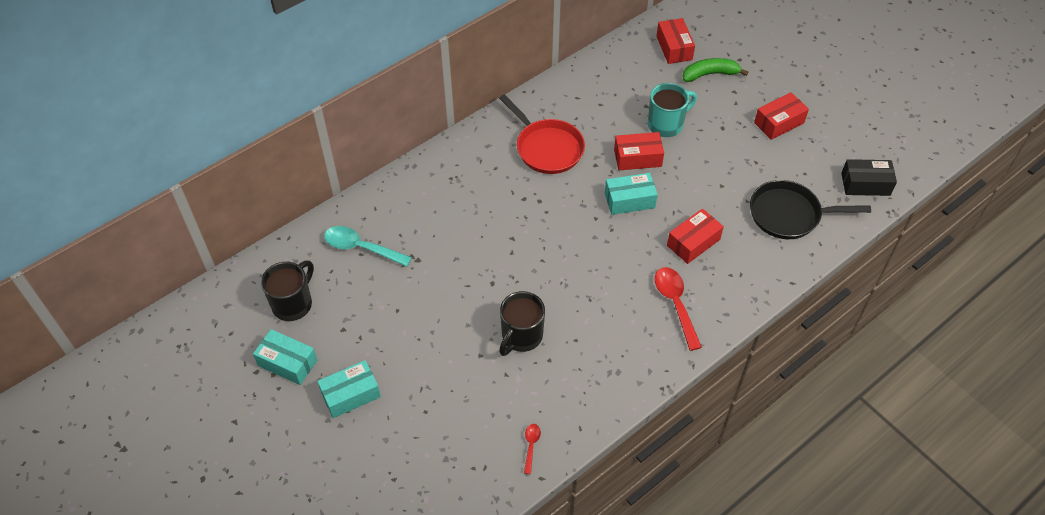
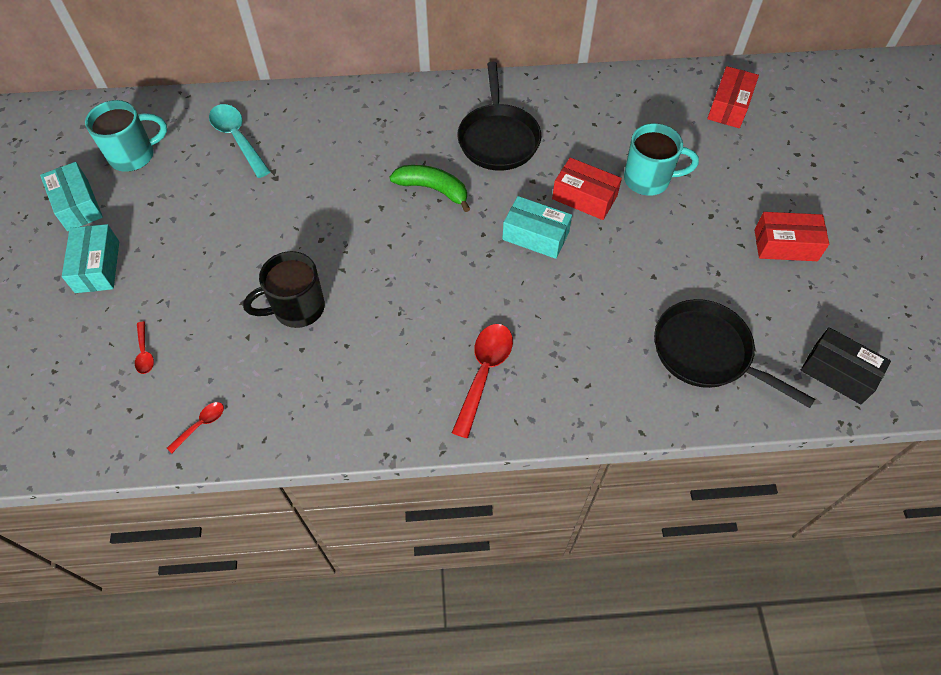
camera: 35 degrees right, 5 degrees up
(293, 304) = (134, 155): black mug -> turquoise mug
(350, 394) = (97, 267): turquoise box -> turquoise box turned 75 degrees clockwise
(446, 427) = (144, 353): none -> red spoon
(547, 148) = (498, 138): red pan -> black pan
(693, 242) = (565, 319): red box -> none
(710, 74) = (747, 153): green banana -> green banana (433, 189)

